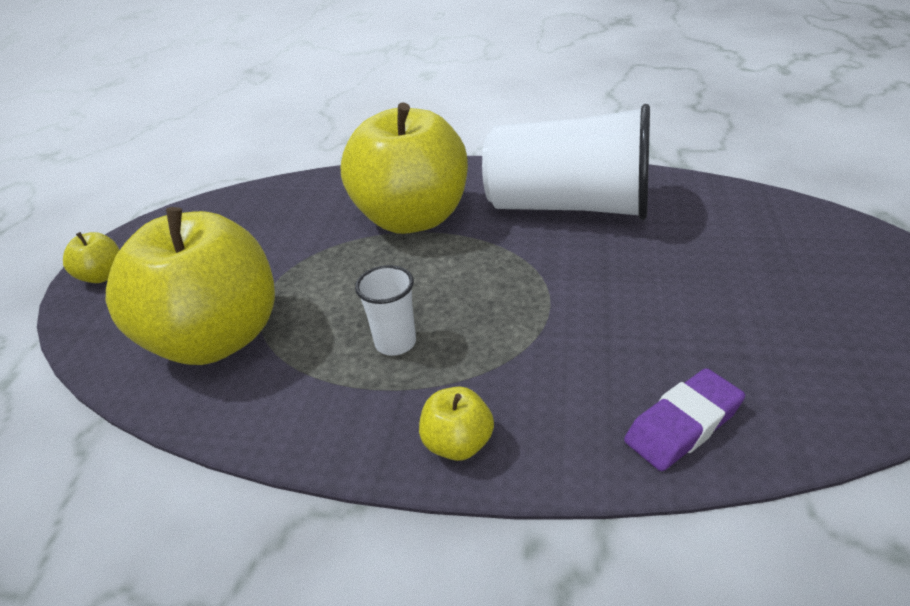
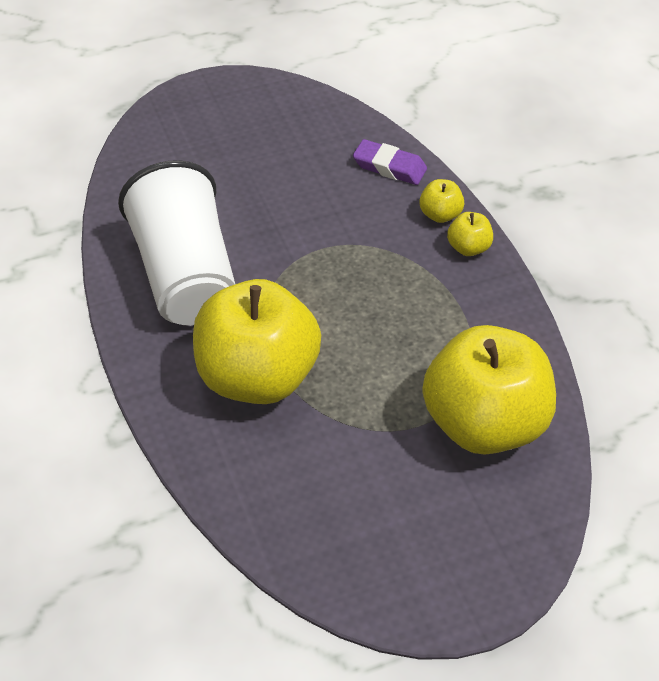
camera: 125 degrees left, 10 degrees up
(103, 276) = (483, 583): yellow apple -> yellow apple (440, 215)
(395, 343) = (414, 312): white cup -> none

